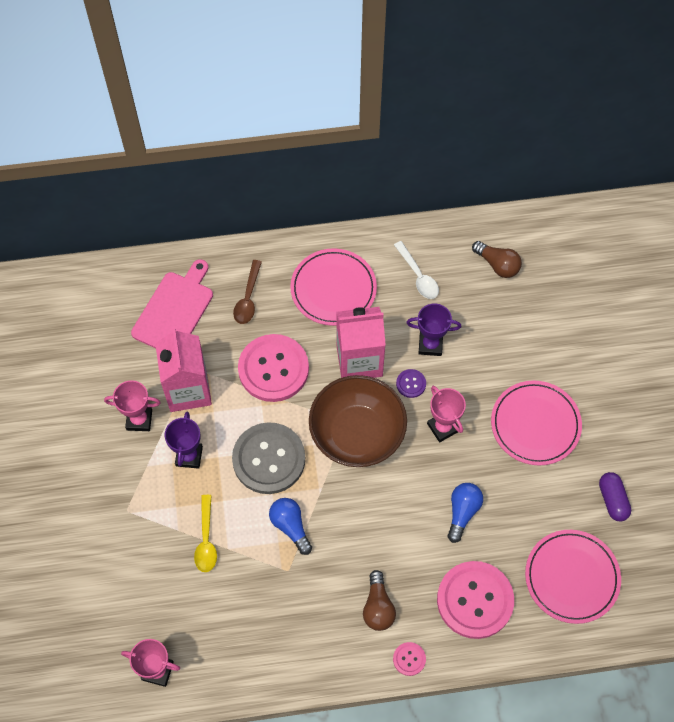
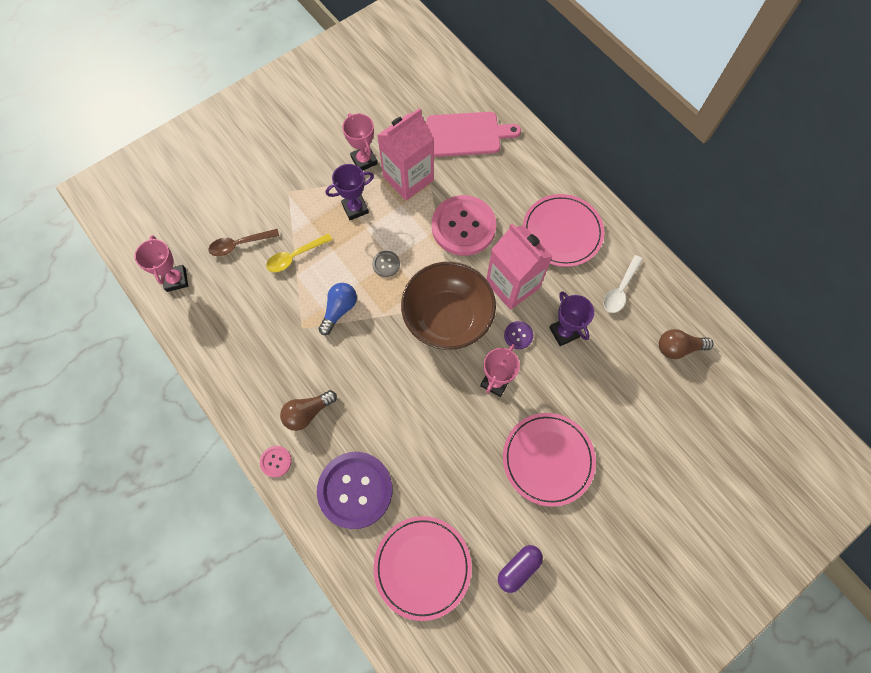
camera: 60 degrees right, 5 degrees up
(248, 298) = (511, 177): brown spoon -> brown spoon (240, 244)
(269, 459) = (386, 264): grey button -> grey button, size x0.42
(462, 512) = (428, 438): blue light bulb -> none
(475, 600) = (355, 490): pink button -> purple button
(497, 265) = (678, 348): brown light bulb -> brown light bulb turned 75 degrees clockwise

